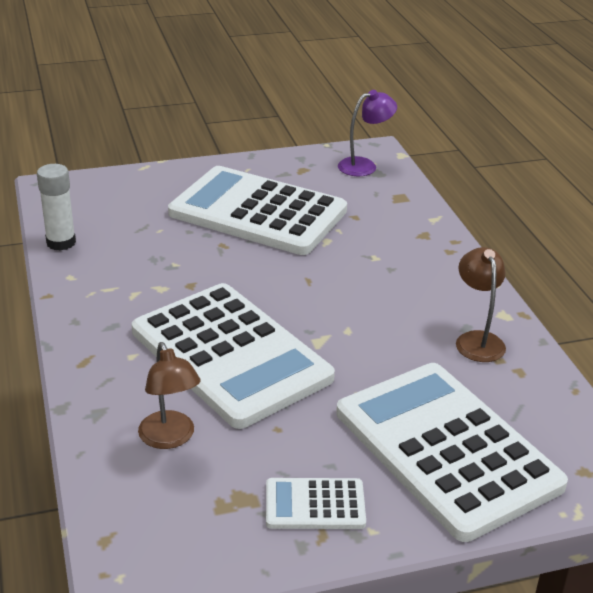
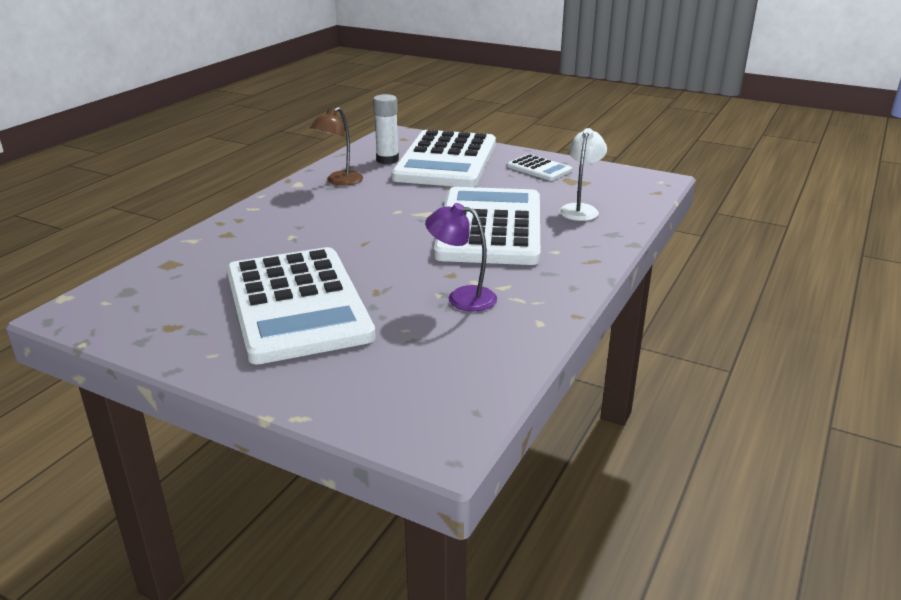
camera: 135 degrees left, 5 degrees down
(61, 242) = (512, 359): white glue stick -> white glue stick (387, 160)
(170, 438) = (580, 209): brown lamp -> white lamp
(364, 165) = (117, 303): purple lamp -> purple lamp (462, 297)

